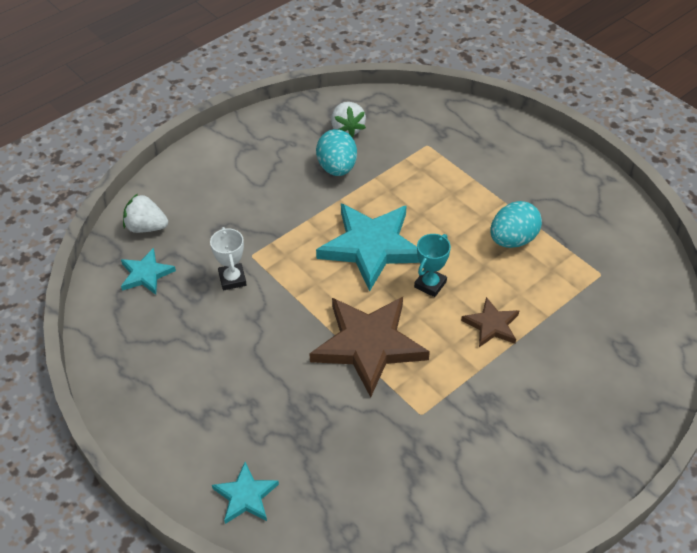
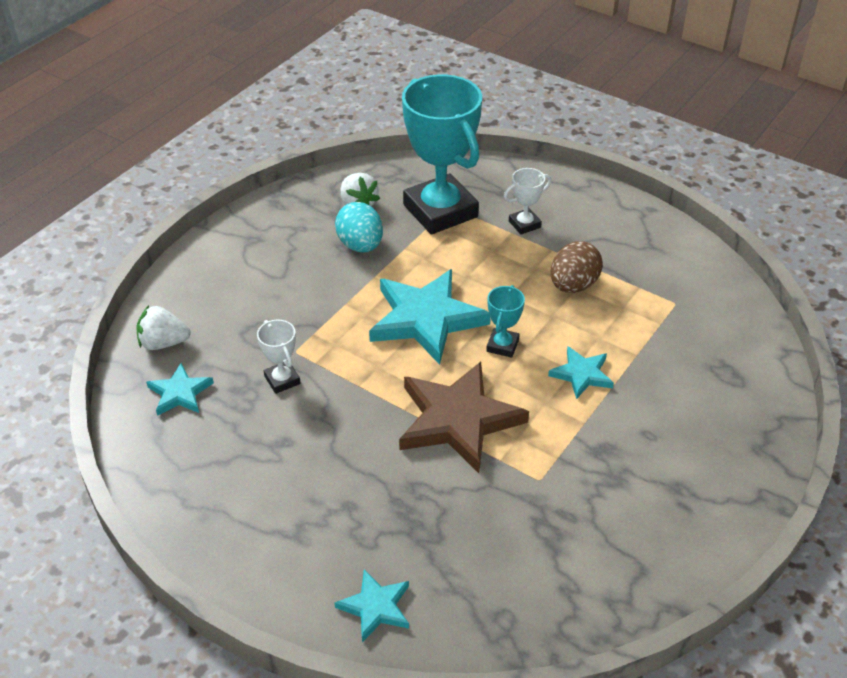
camera: 15 degrees left, 5 degrees down
(417, 147) = (440, 211): none -> turquoise trophy
(488, 173) = (524, 224): none -> white trophy
(491, 325) = (582, 374): brown star -> turquoise star
(513, 240) = (573, 285): turquoise egg -> brown egg

